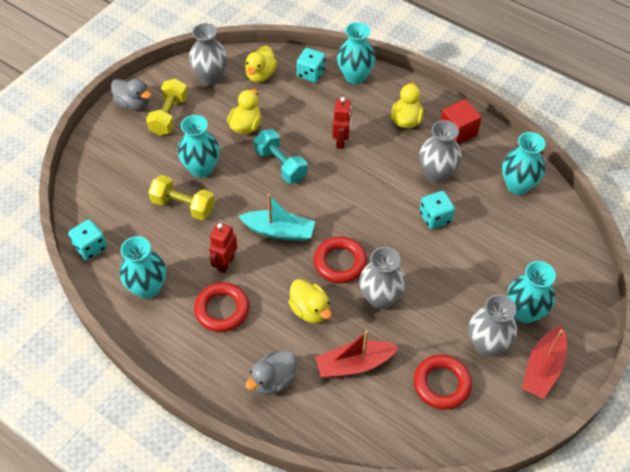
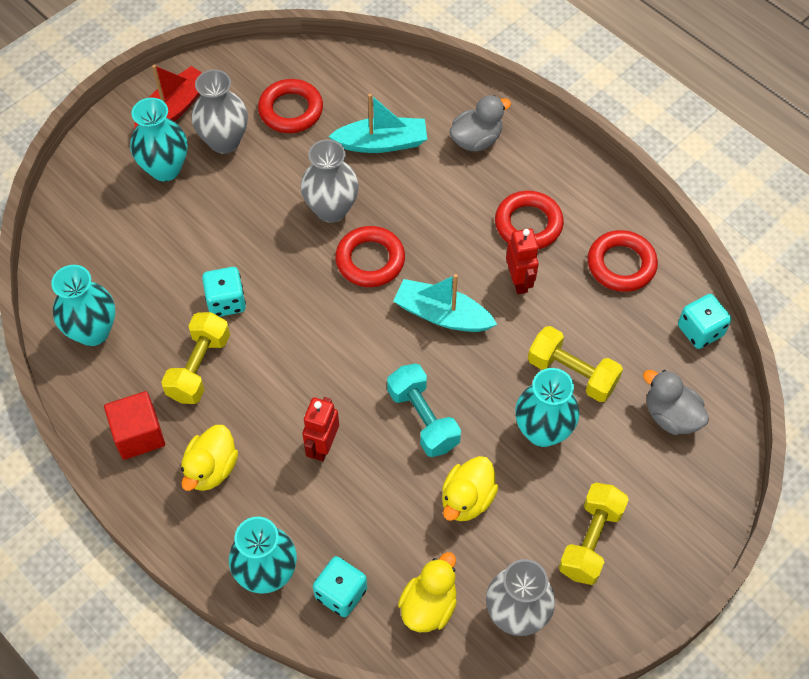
camera: 170 degrees left, 5 degrees up
(133, 104) = (651, 576): grey duck -> grey duck (671, 416)
(148, 288) = (621, 264): turquoise vase -> red ring
(225, 263) = (519, 281): red robot -> red robot turned 45 degrees counterclockwise
(310, 310) = (420, 208): yellow duck -> none
(354, 364) = (382, 143): red boat -> turquoise boat
(436, 174) = (199, 367): grey vase -> yellow dumbbell

